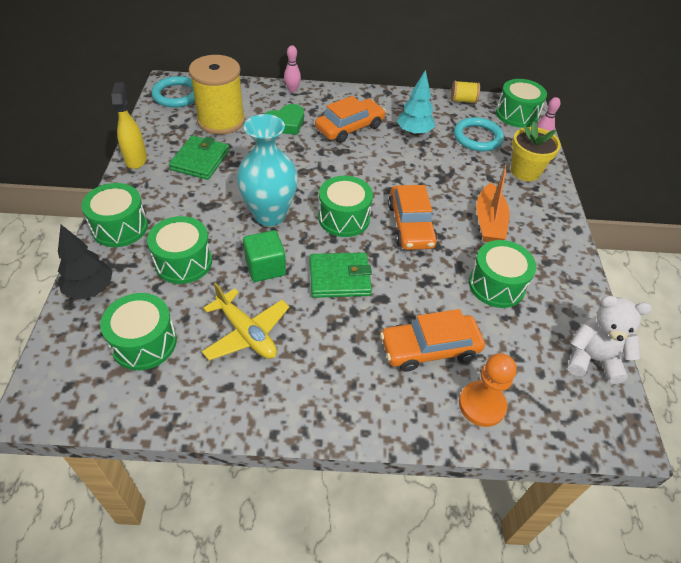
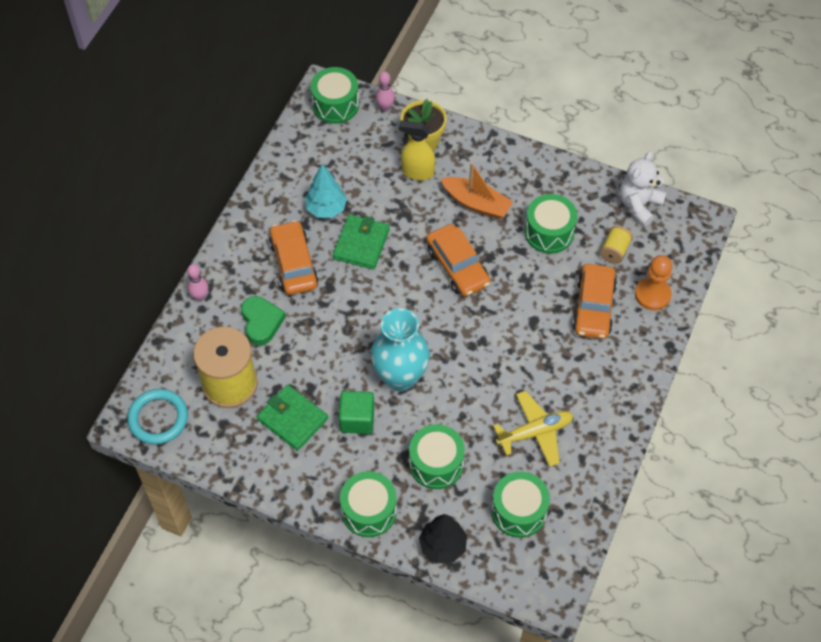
camera: 65 degrees left, 10 degrees up
(136, 159) = (265, 481): yellow spray bottle -> yellow spray bottle (417, 172)
(265, 267) = (467, 399): green cube -> green cube (357, 419)
(339, 278) = (500, 345): green wallet -> green wallet (361, 244)
(344, 218) = (428, 316): green drum -> none
(410, 225) = (457, 266): orange car -> orange car turned 45 degrees clockwise
(463, 100) = (291, 141): yellow spool -> yellow spool (614, 251)
(477, 137) = (357, 156): turquoise ring -> none

